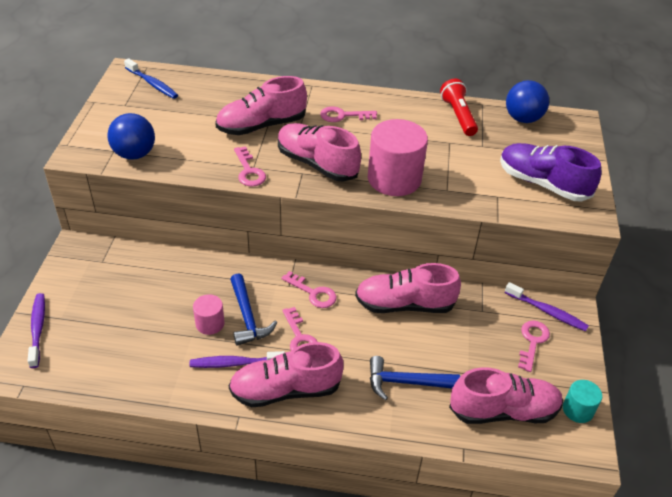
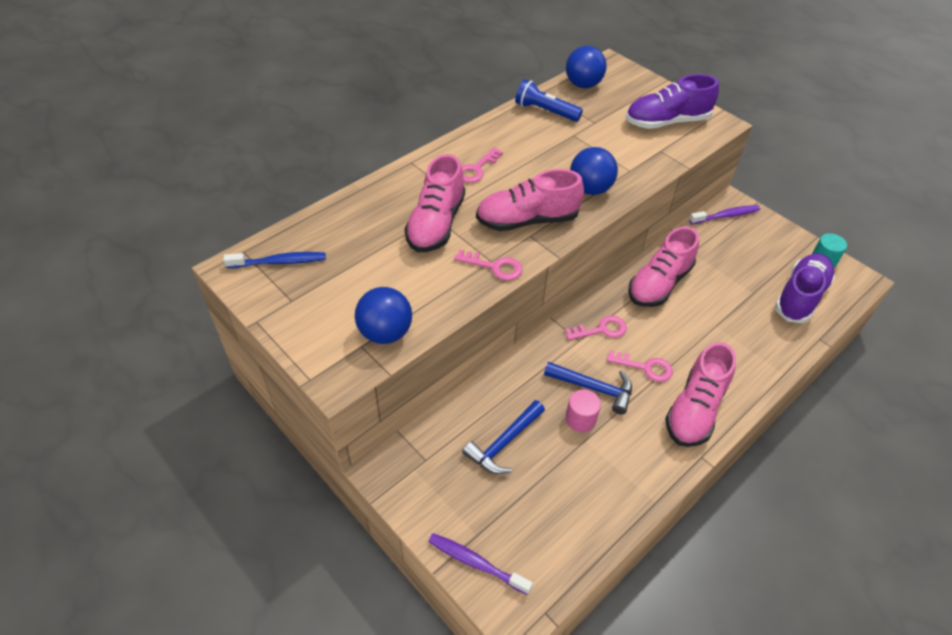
camera: 50 degrees left, 5 degrees up
(234, 363) = (641, 427): purple toothbrush -> none
(394, 179) = (590, 189): pink cylinder -> blue ball
(406, 382) = (738, 332): blue hammer -> blue hammer (504, 443)
(458, 116) = (545, 111): red flashlight -> blue flashlight
(503, 411) = (800, 297): pink shoe -> purple shoe
(532, 341) = (748, 241): pink key -> none

